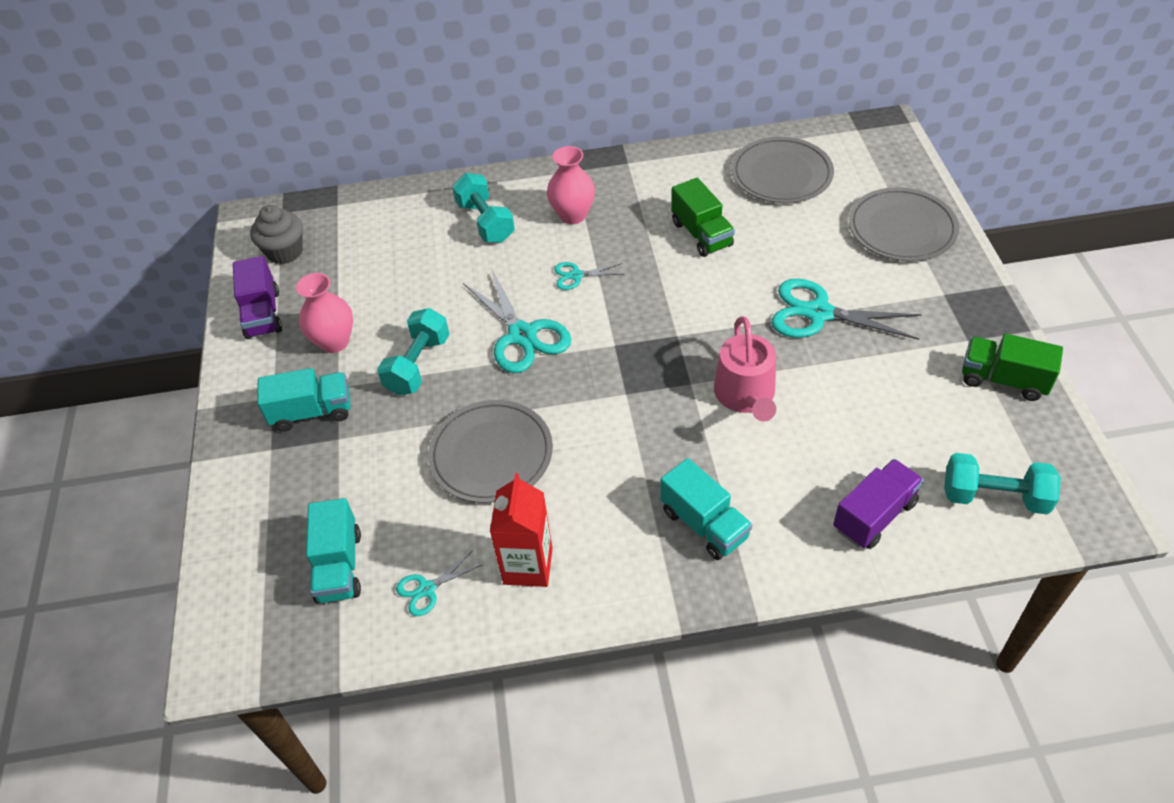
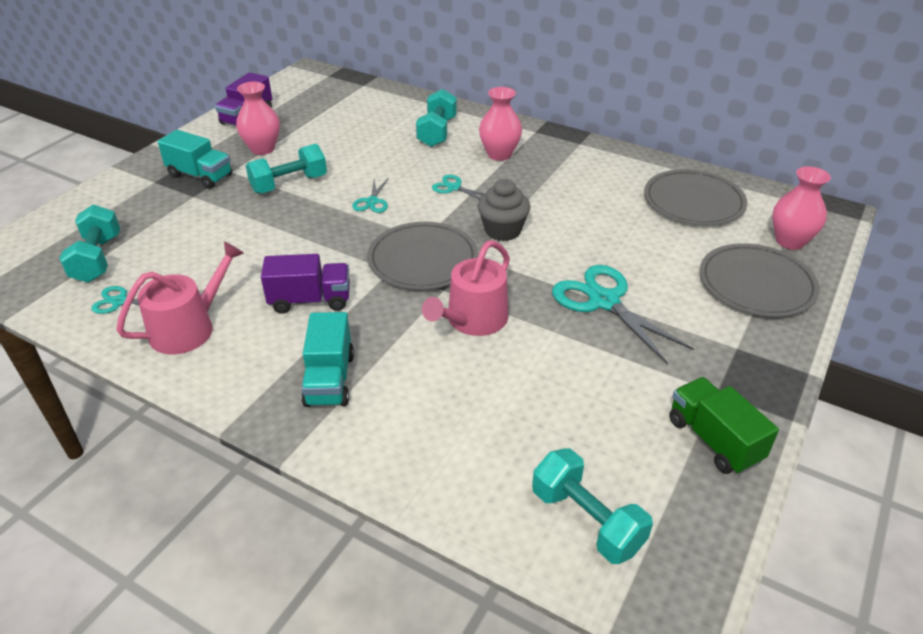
camera: 35 degrees right, 10 degrees down
(285, 252) = (302, 94): grey cupcake -> grey cupcake (502, 230)
(339, 566) = (97, 259): turquoise truck -> turquoise dumbbell
(491, 454) = (260, 254): grey plate -> grey plate (423, 260)
(522, 335) = (372, 201): turquoise scissors -> turquoise scissors, size x0.51
(528, 566) = (189, 328): red carton -> pink watering can
(701, 234) = (577, 207): green truck -> none
(874, 515) = (462, 461): purple truck -> purple truck (310, 300)
(884, 173) = (790, 241): none -> pink vase

